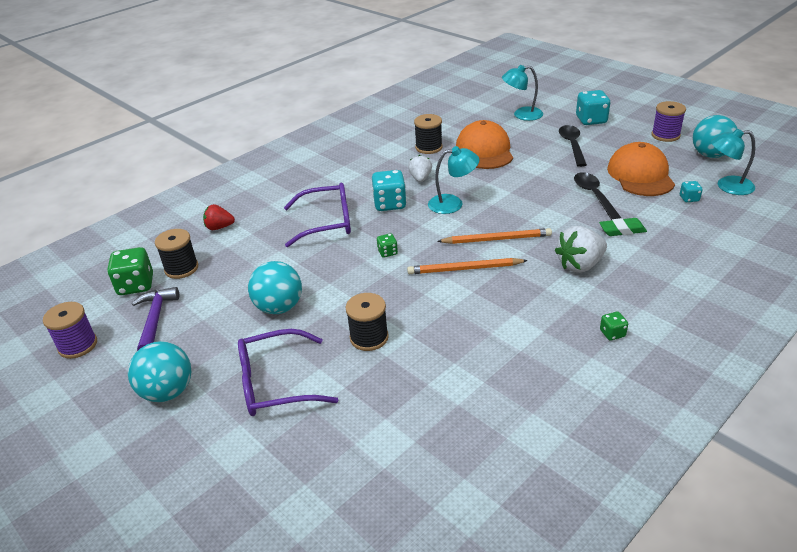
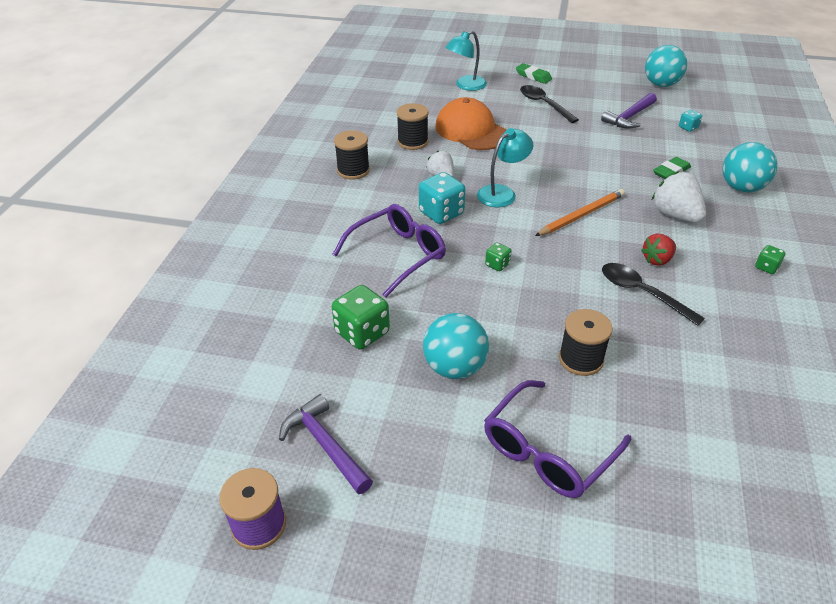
camera: 35 degrees left, 5 degrees up
(136, 285) = (249, 415): green dice -> green dice (362, 333)
(167, 392) = (442, 521): turquoise ball -> turquoise ball (741, 188)
(181, 268) = (285, 370): black spool -> black spool (353, 170)
(219, 227) = (276, 304): red strawberry -> red strawberry (657, 260)
(464, 269) = (587, 254): orange pencil -> none
(580, 265) = (675, 215): white strawberry -> white strawberry turned 120 degrees clockwise
(591, 120) = (533, 76): turquoise dice -> green eraser
(594, 196) = (615, 147): black spoon -> black spoon (642, 293)
(640, 175) = (629, 117): orange cap -> purple hammer
(665, 135) = (608, 76): purple spool -> none
(727, 186) = (703, 109): turquoise lamp -> none

